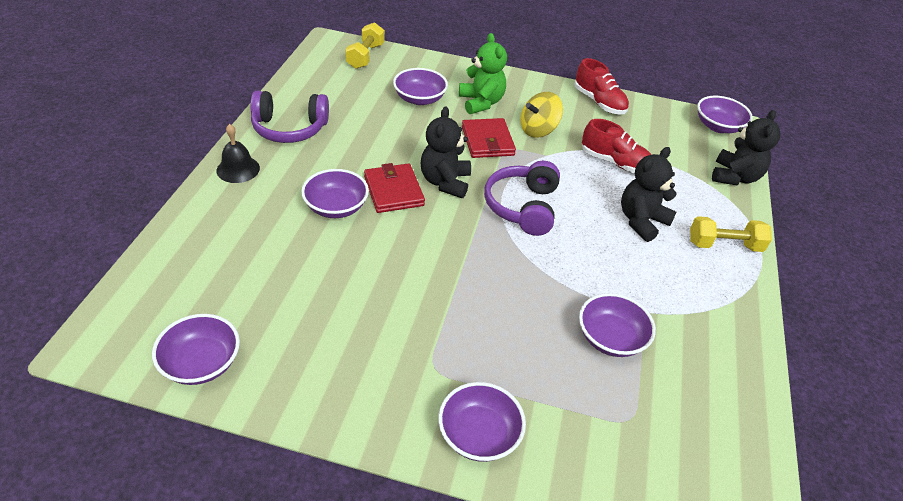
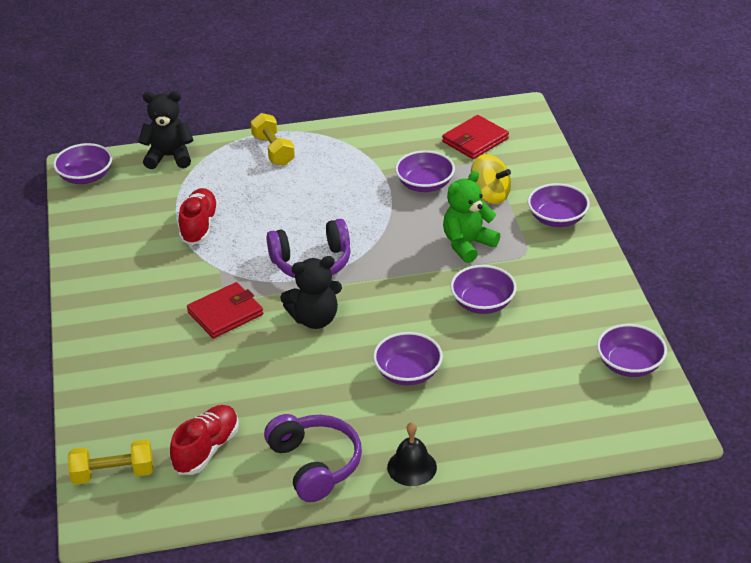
camera: 110 degrees left, 5 degrees down
(394, 191) = (355, 346): red wallet -> red wallet (475, 140)
(419, 99) = (180, 389): purple bowl -> purple bowl (482, 303)
(481, 102) = (154, 340): green teddy bear -> green teddy bear (467, 244)
(538, 130) = (179, 286): yellow spinning top -> yellow spinning top (490, 195)
(599, 102) = (92, 259): red shoe -> red shoe (206, 449)
(641, 221) = (276, 195): black teddy bear -> none

